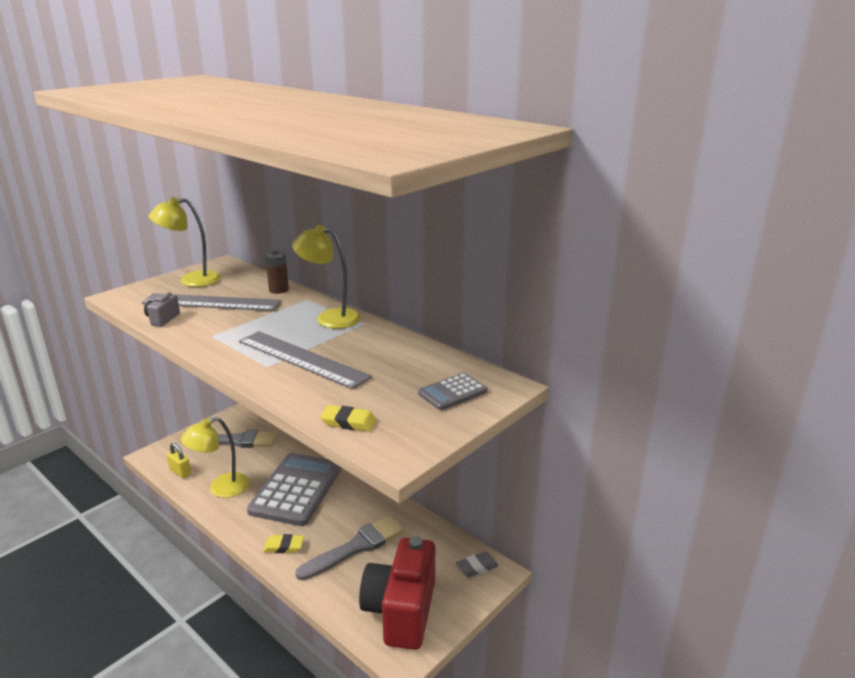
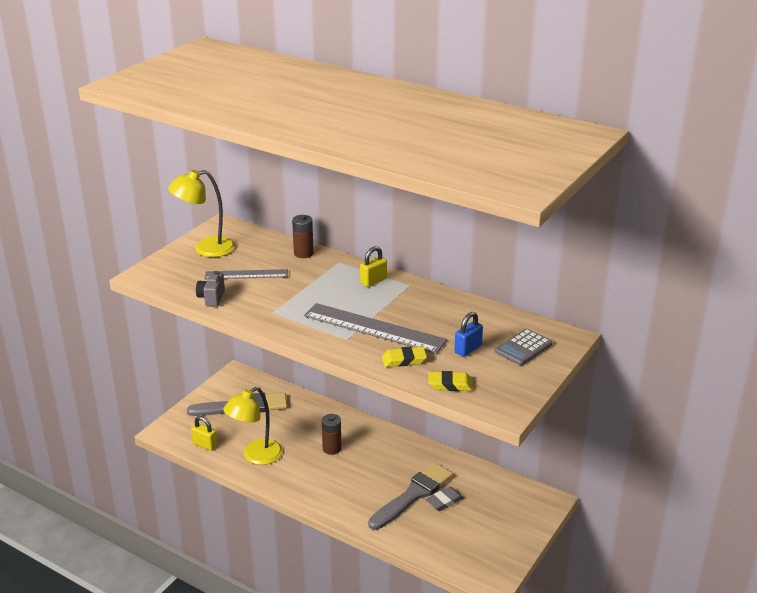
camera: 10 degrees left, 5 degrees up
(211, 302) = (246, 274): grey ruler -> grey ruler, size x0.60
(283, 546) = (345, 503): yellow eraser -> yellow eraser (404, 360)
(296, 489) = (332, 448): grey calculator -> brown battery
(330, 317) = (373, 281): yellow lamp -> yellow padlock
(389, 388) = (468, 349): none -> blue padlock
(401, 611) = (476, 544): red camera -> none
(477, 567) = (529, 498): grey eraser -> grey eraser (444, 501)

